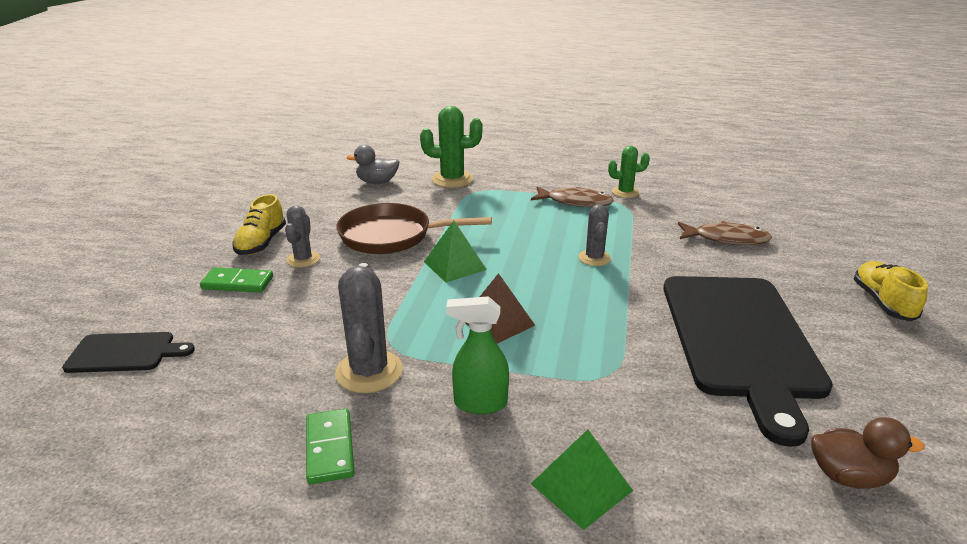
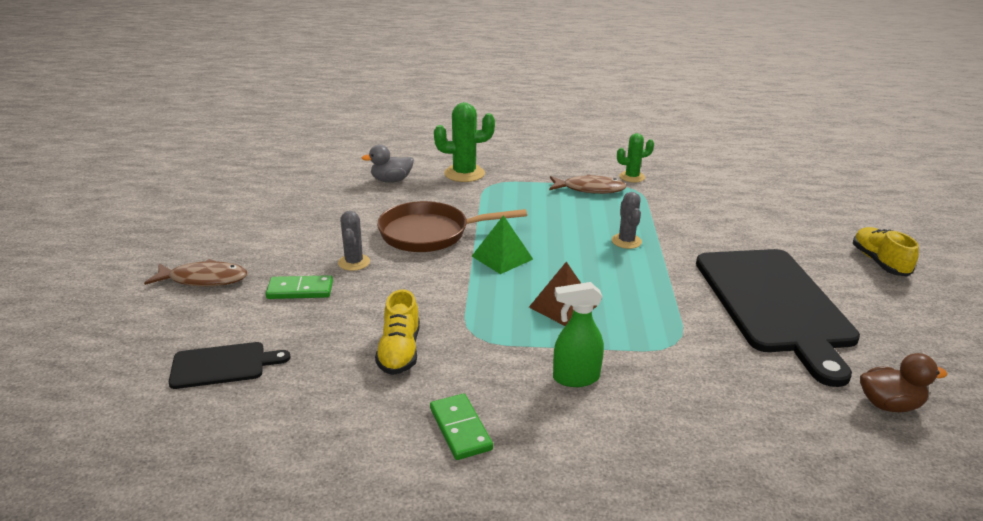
camera: 10 degrees left, 0 degrees up
(261, 243) = (304, 249): yellow shoe -> yellow shoe (399, 351)
(369, 372) = (465, 360): grey cactus -> none
(581, 487) = (686, 436): green pyramid -> none
(726, 239) = (735, 215): brown fish -> brown fish (204, 279)

